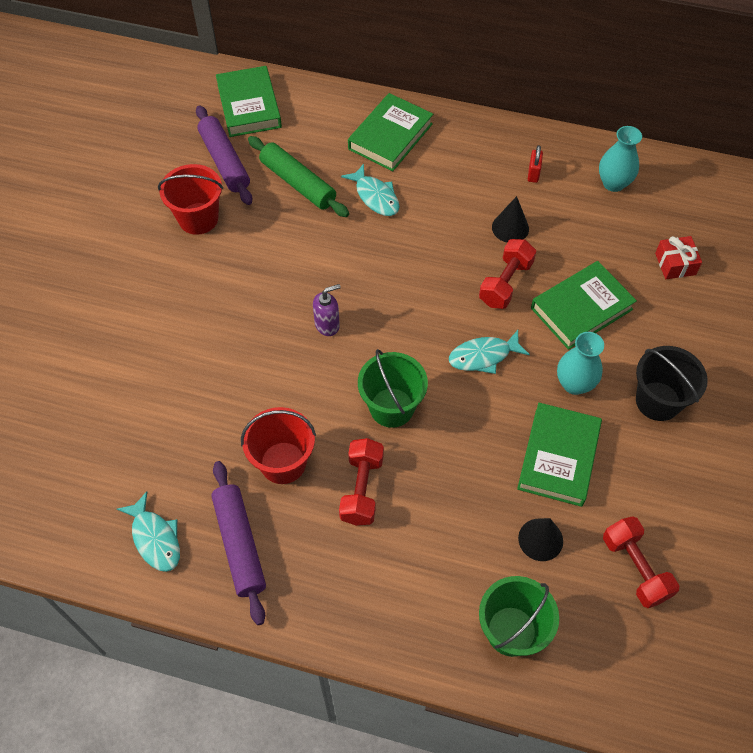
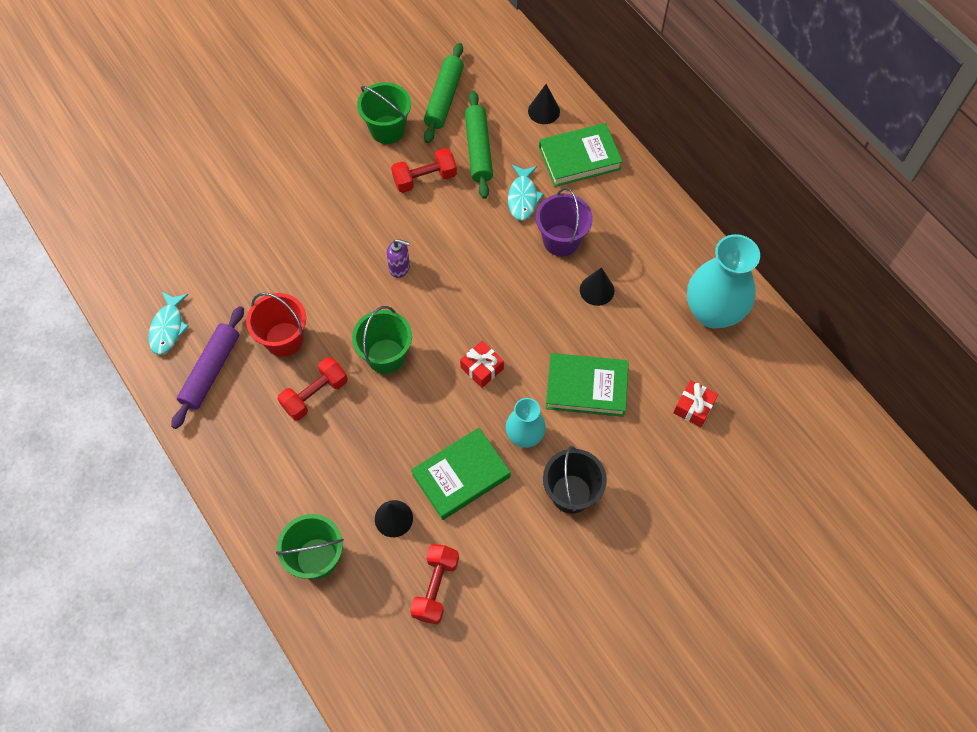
camera: 40 degrees right, 5 degrees up
(198, 218) = (387, 129): red bucket -> green bucket
(224, 161) = (444, 98): purple rolling pin -> green rolling pin
(249, 106) = (500, 66): green book -> none
(322, 118) = (544, 111): none -> black cone
(442, 209) = (561, 240): none -> purple bucket
(483, 356) = (482, 368): turquoise fish -> red gift
(505, 283) = (550, 328): red dumbbell -> red dumbbell (425, 178)
(533, 174) = (657, 261): red padlock -> none
(613, 183) = (712, 312): turquoise vase -> turquoise vase, size x1.74

